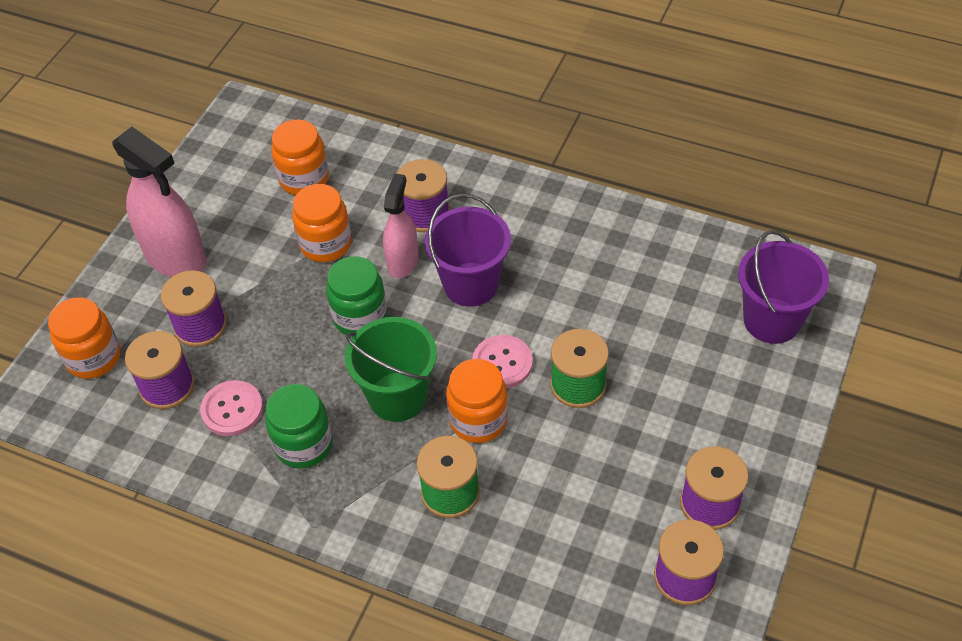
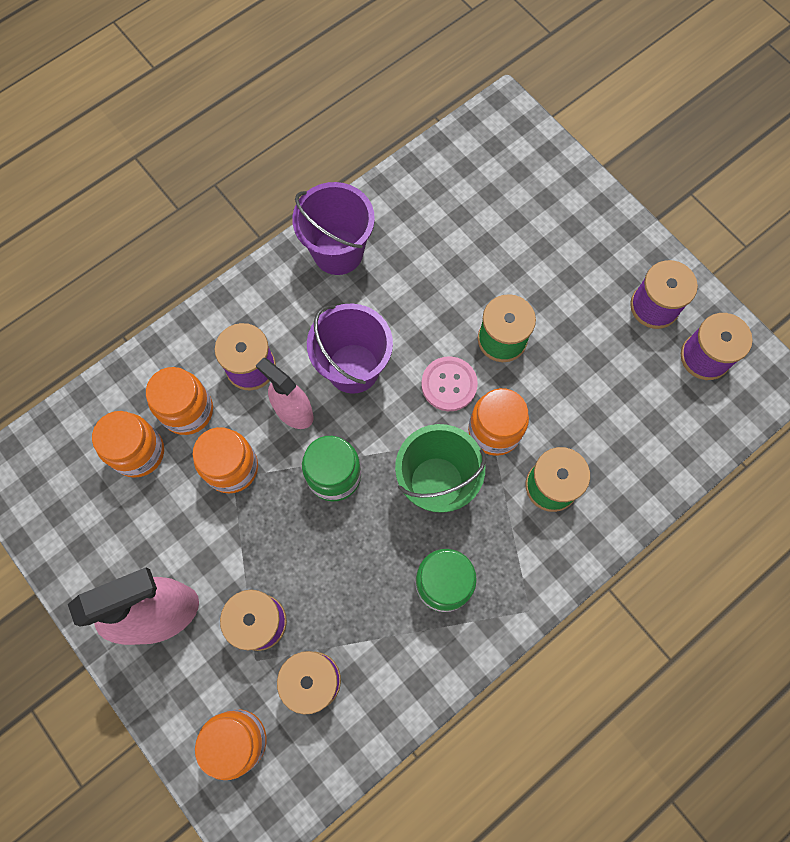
camera: 65 degrees left, 20 degrees up
(232, 409) = (372, 630): pink button -> none
(359, 192) = (187, 410): none -> orange jar
(772, 320) = (519, 172): purple bucket -> purple bucket (338, 252)

